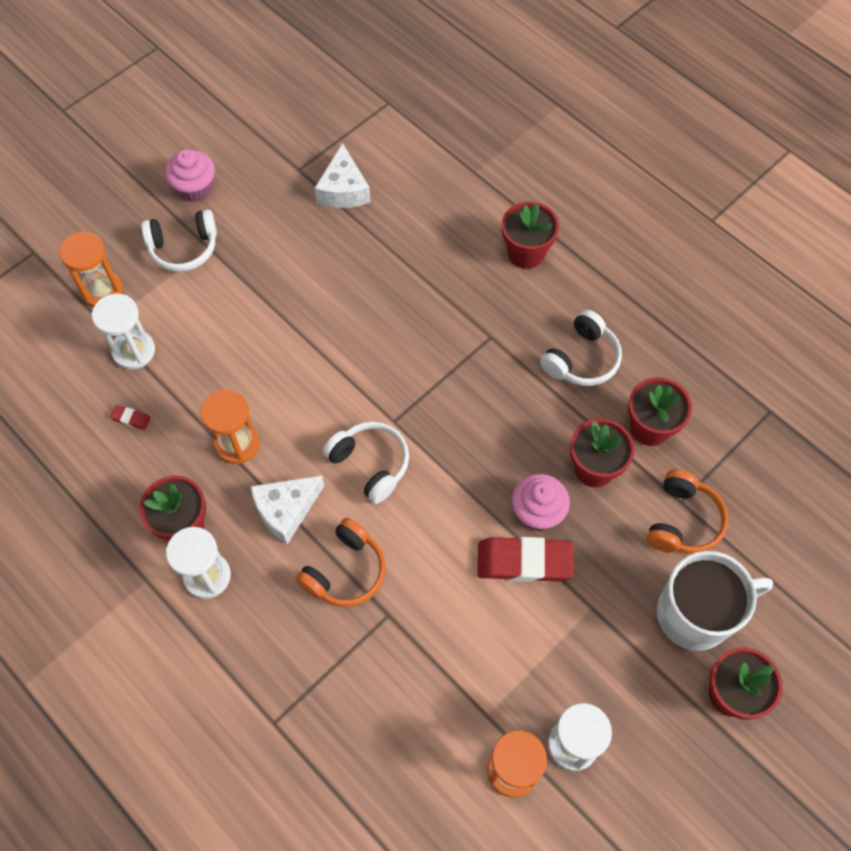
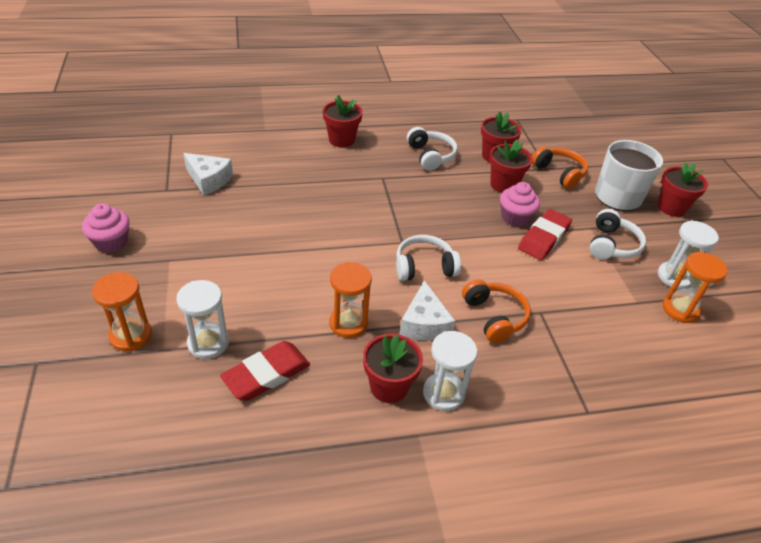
camera: 60 degrees left, 20 degrees down
(131, 418) = (266, 374): red eraser -> red eraser, size x2.39
(183, 248) = (154, 272): white headphones -> white headphones (612, 245)

